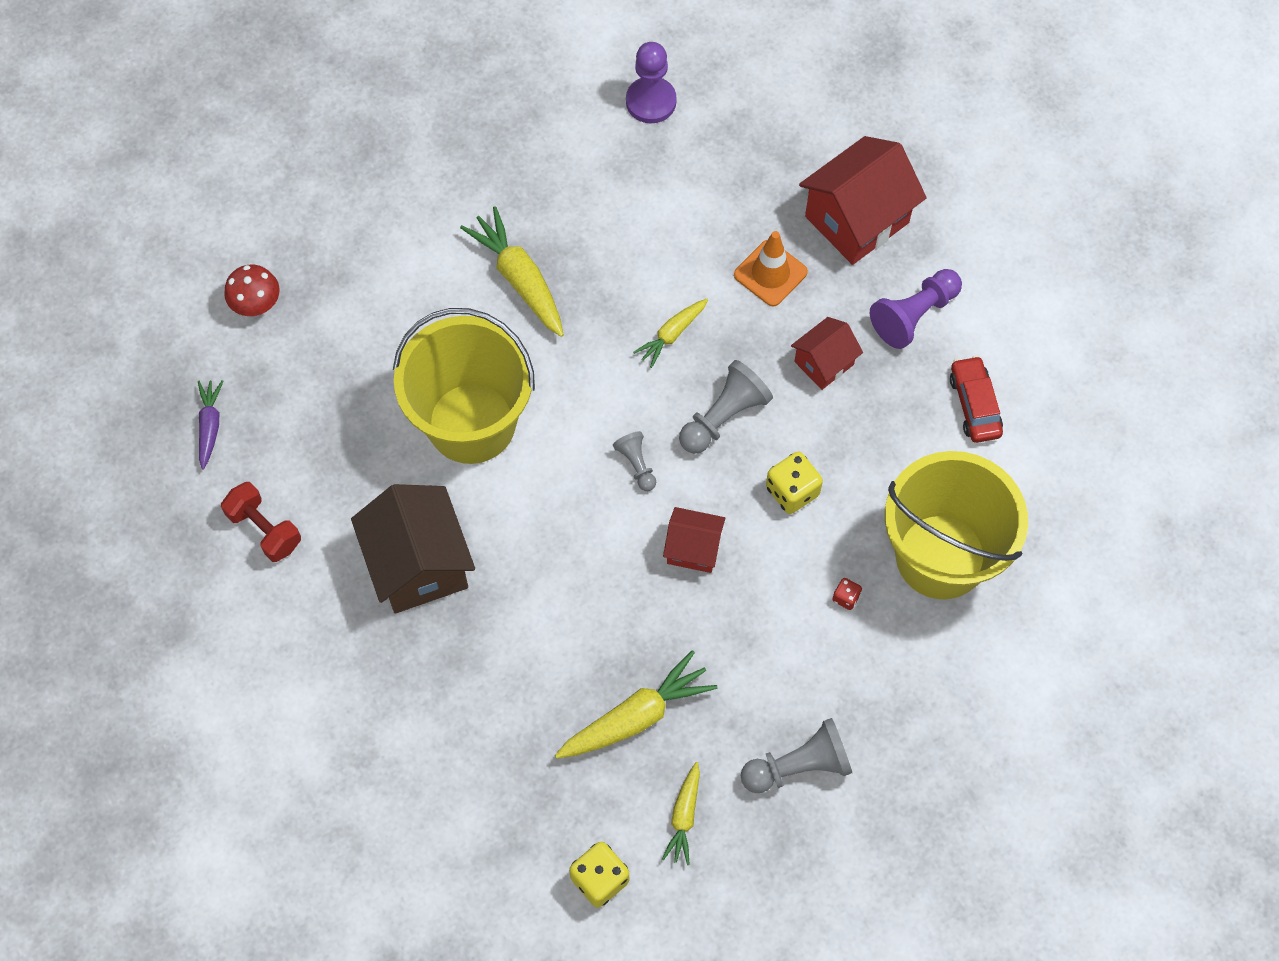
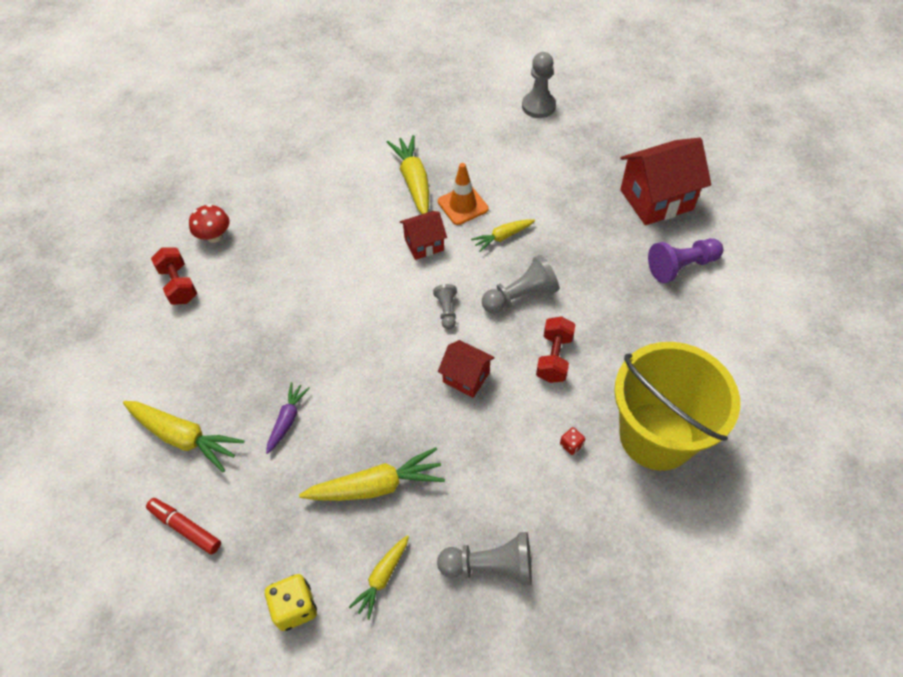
camera: 20 degrees right, 10 degrees down
(210, 426) = (178, 216): purple carrot -> purple carrot (287, 420)
(256, 304) = (243, 157): red mushroom -> red mushroom (214, 236)
(376, 730) = (184, 437): none -> yellow carrot
(419, 565) = (268, 334): brown house -> none
(433, 834) = (185, 528): none -> red marker
(471, 423) = (345, 256): yellow bucket -> none
(651, 101) = (538, 106): purple pawn -> grey pawn
(770, 273) = (584, 217): orange traffic cone -> orange traffic cone (463, 205)
(792, 491) = (554, 358): yellow dice -> red dumbbell
(824, 363) = (605, 280): red house -> red house (424, 244)
(974, 405) = (712, 336): red car -> none

